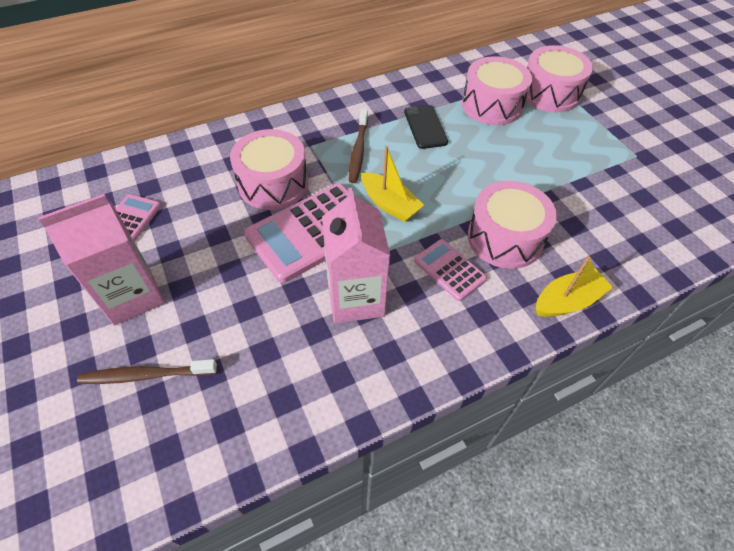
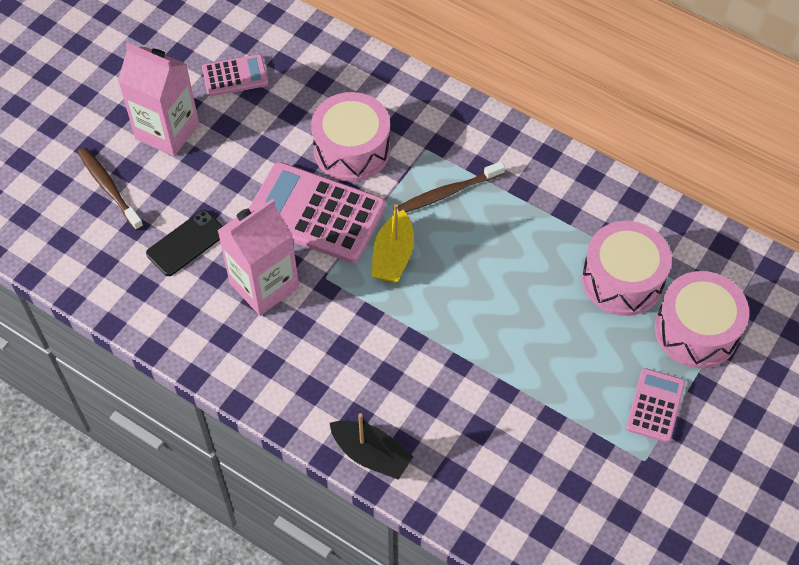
camera: 60 degrees right, 5 degrees up
(425, 127) = (532, 233): black phone -> black phone (186, 243)
(449, 270) = (344, 343): pink calculator -> pink calculator (655, 405)
(505, 238) = (416, 373): pink drum -> none
(567, 301) = (371, 455): yellow boat -> black boat

